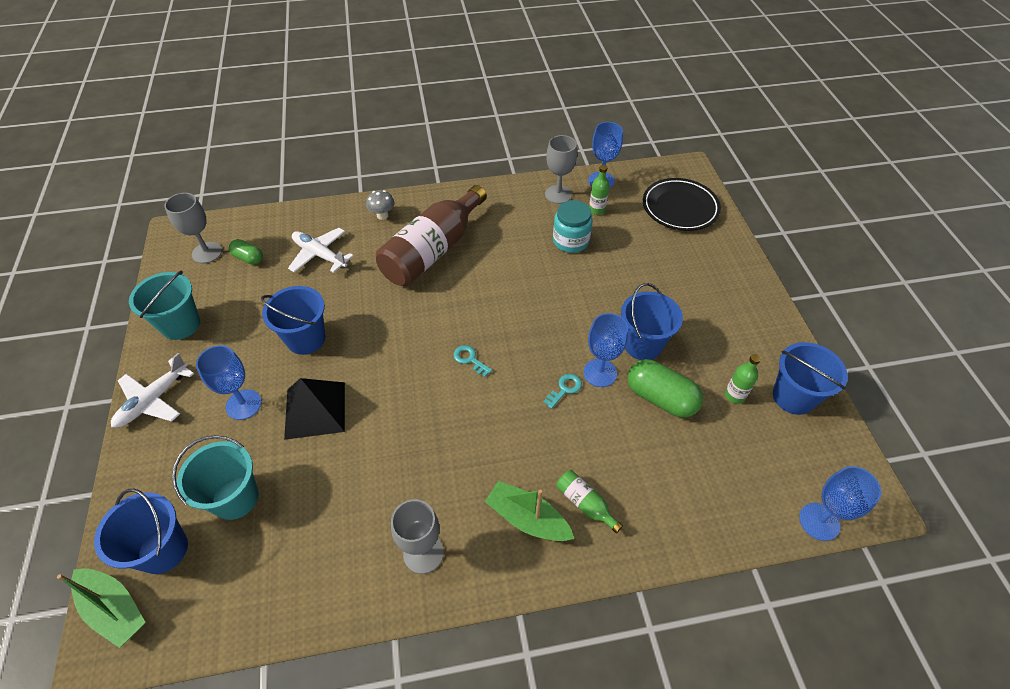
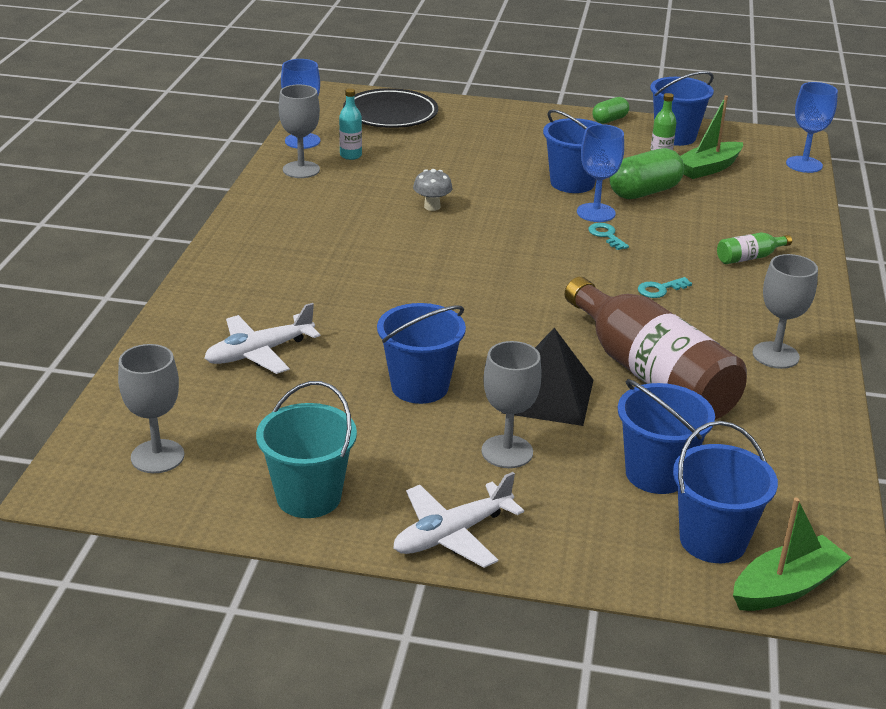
camera: 70 degrees left, 20 degrees down
(153, 400) = (452, 535): white plane -> white plane turned 90 degrees clockwise
(235, 498) = (656, 474): turquoise bucket -> blue bucket
(243, 404) = (507, 452): blue goblet -> grey goblet
(248, 258) = (209, 416): green capsule -> green capsule (609, 120)
(382, 215) = (222, 291): grey mushroom -> grey mushroom (432, 207)
(433, 250) = (328, 267): brown bottle -> brown bottle (651, 375)
(470, 359) = (531, 279): turquoise key -> turquoise key (660, 289)
(527, 519) = (755, 290): green boat -> green boat (708, 168)
(570, 241) = (389, 182): turquoise jar -> none
(597, 210) = (350, 155): green bottle -> turquoise bottle

